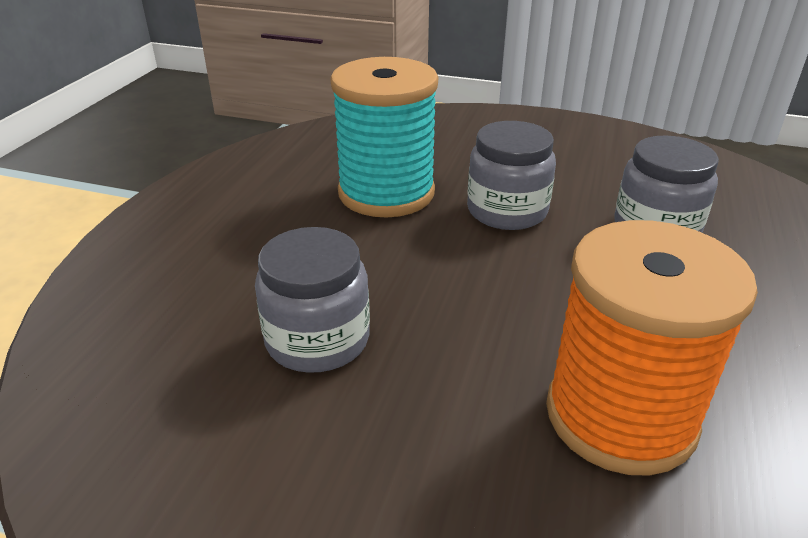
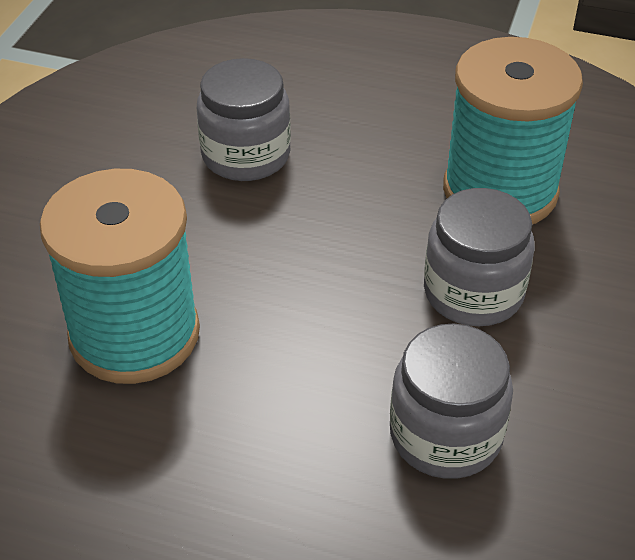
camera: 90 degrees right, 10 degrees up
(620, 416) = (134, 334): orange spool -> turquoise spool

